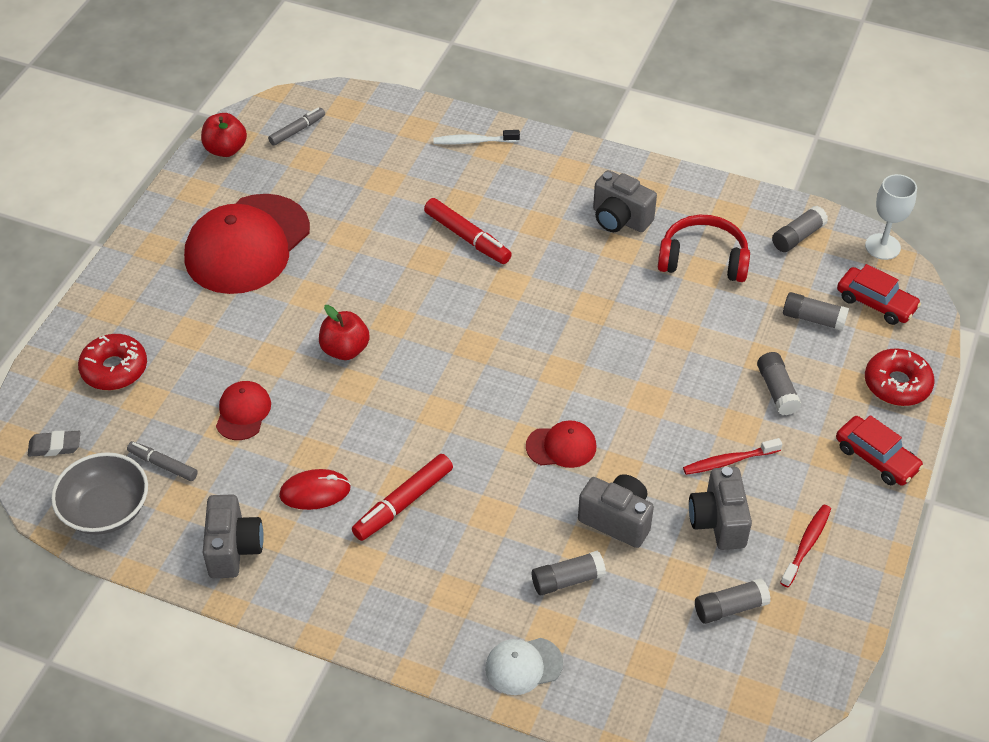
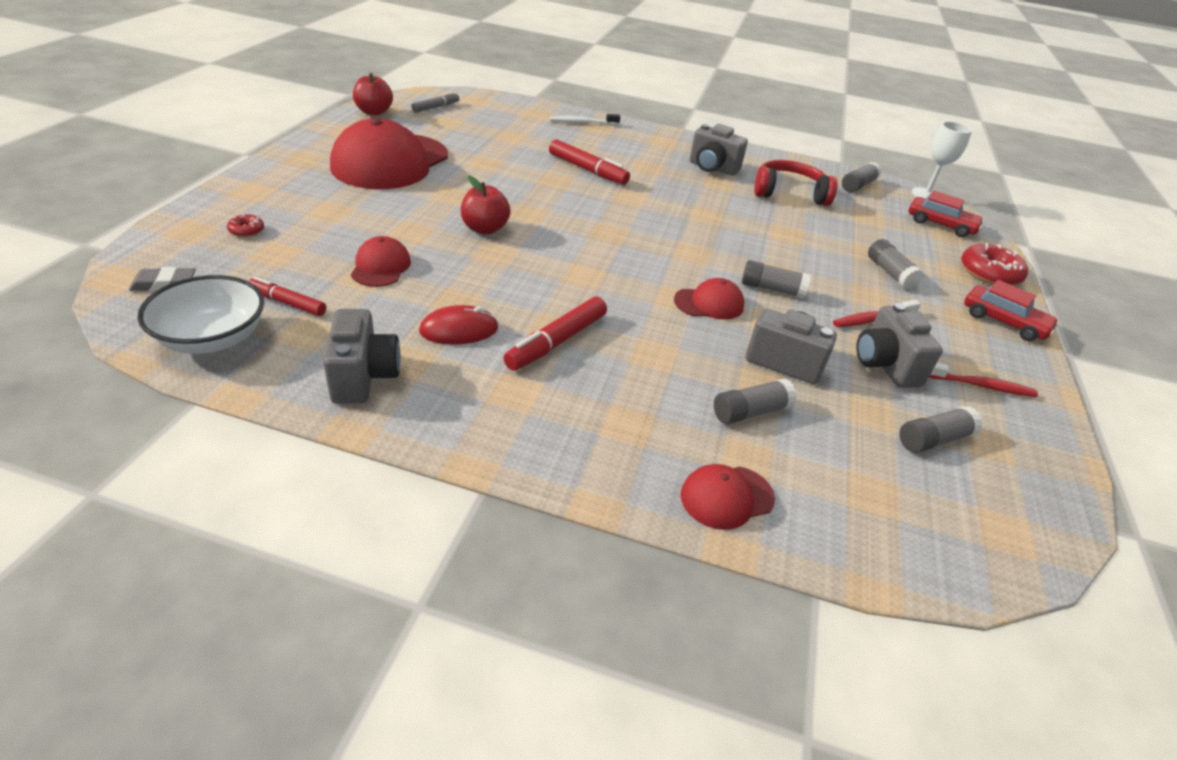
camera: 10 degrees left, 10 degrees down
(106, 510) = (212, 338): grey bowl -> white bowl
(114, 369) = (246, 230): red donut -> red donut, size x0.49
(163, 465) = (287, 303): grey marker -> red marker
(523, 666) = (726, 497): white cap -> red cap
(806, 545) = (980, 386): red toothbrush -> red toothbrush turned 75 degrees clockwise
(813, 319) = (896, 231): grey glue stick -> grey glue stick (772, 289)

